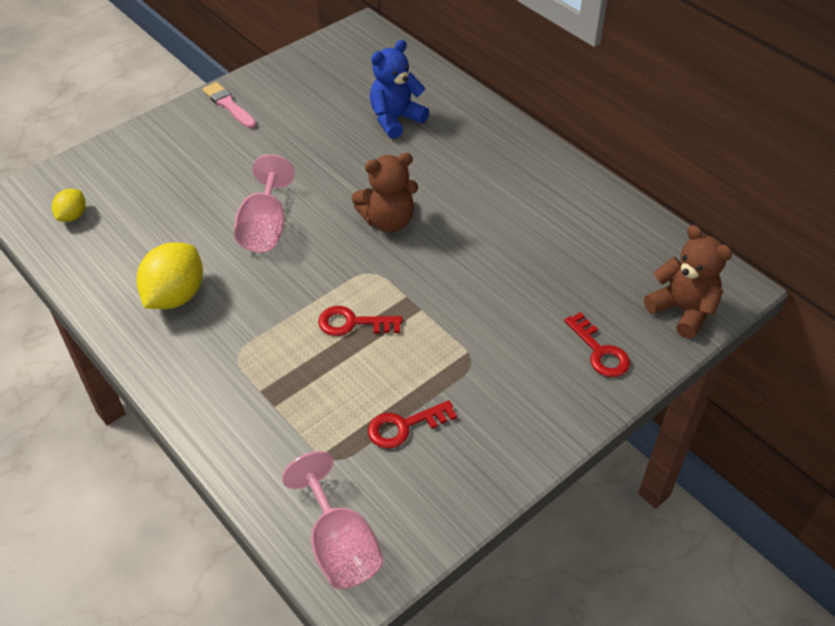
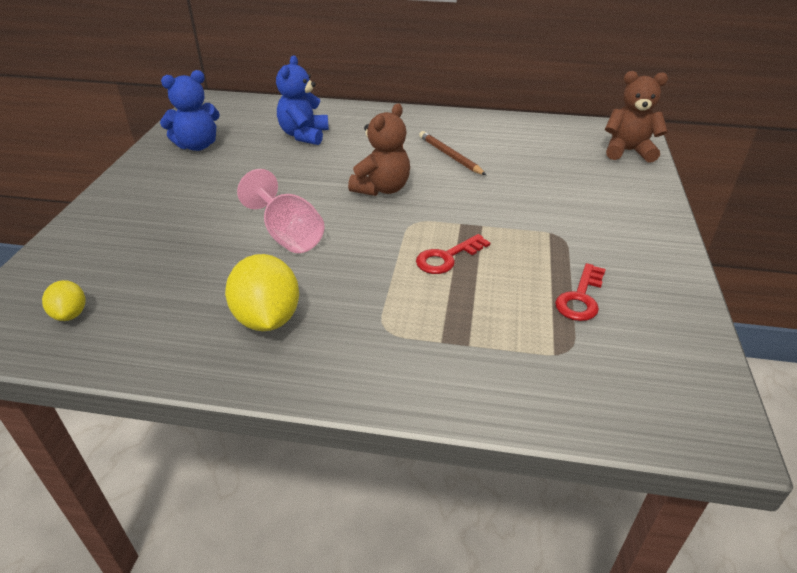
camera: 40 degrees left, 10 degrees down
(228, 105) = (145, 176): pink brush -> none
(298, 87) = (197, 146): none -> blue teddy bear
(339, 545) = (664, 406): pink goblet -> none
(494, 215) = (450, 156): none -> brown pencil
(600, 351) = (621, 191): red key -> none

